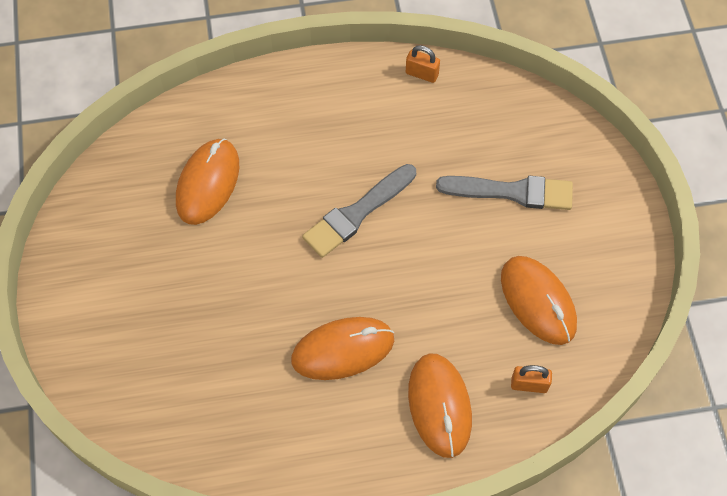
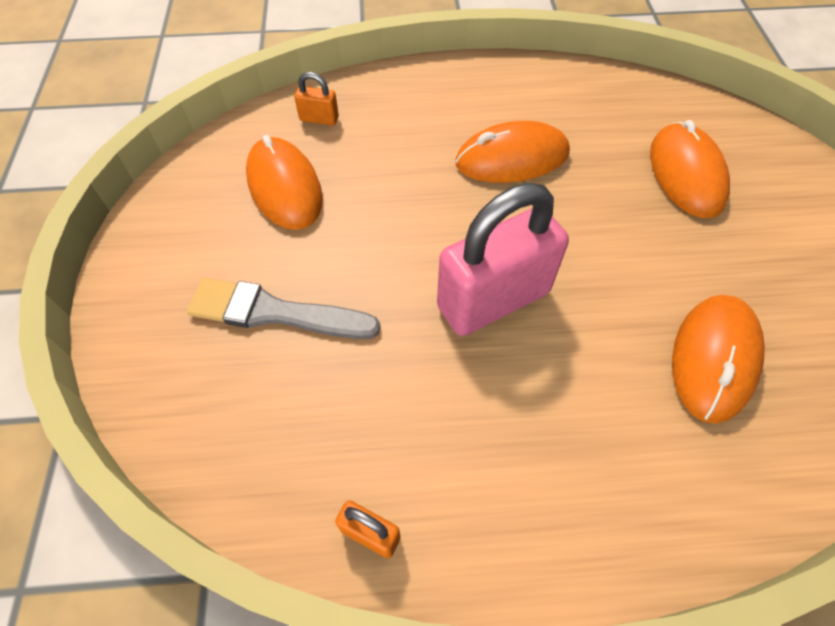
camera: 175 degrees left, 5 degrees down
(357, 213) = (493, 300): grey brush -> pink padlock
(439, 406) = (413, 109): orange mouse -> orange mouse (686, 174)

